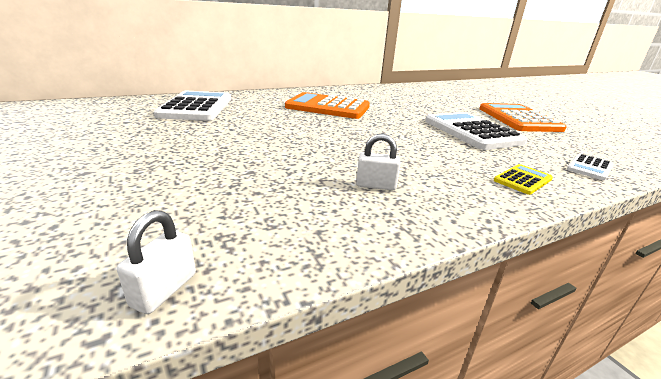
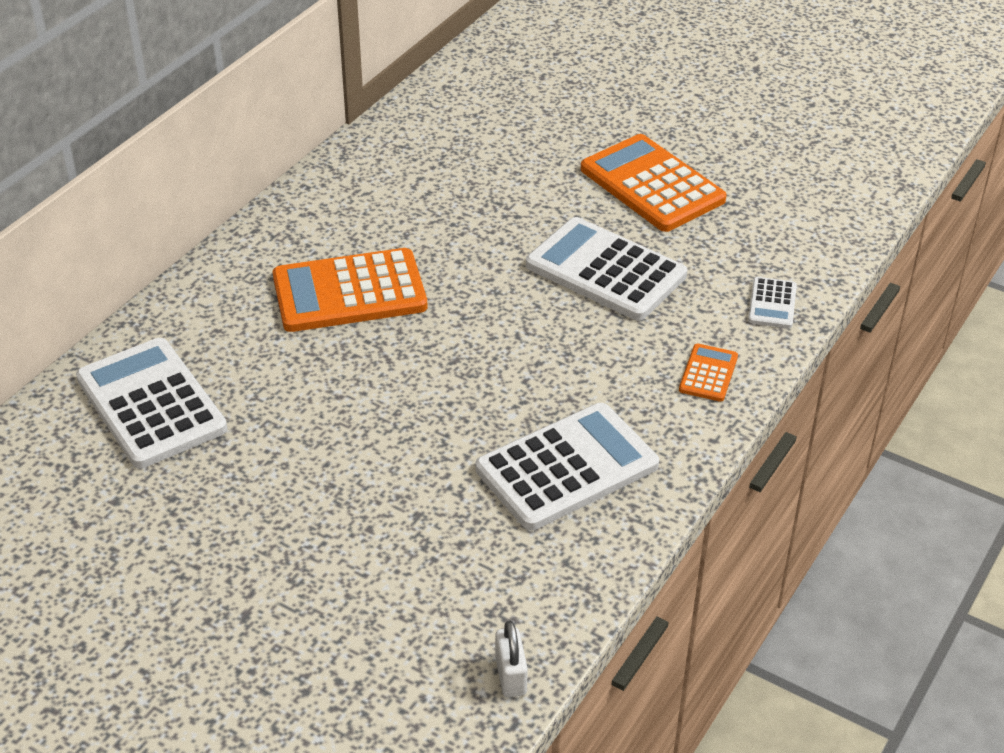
camera: 30 degrees left, 15 degrees up
(376, 185) = (567, 467): white padlock -> white calculator
(522, 180) = (708, 373): yellow calculator -> orange calculator

